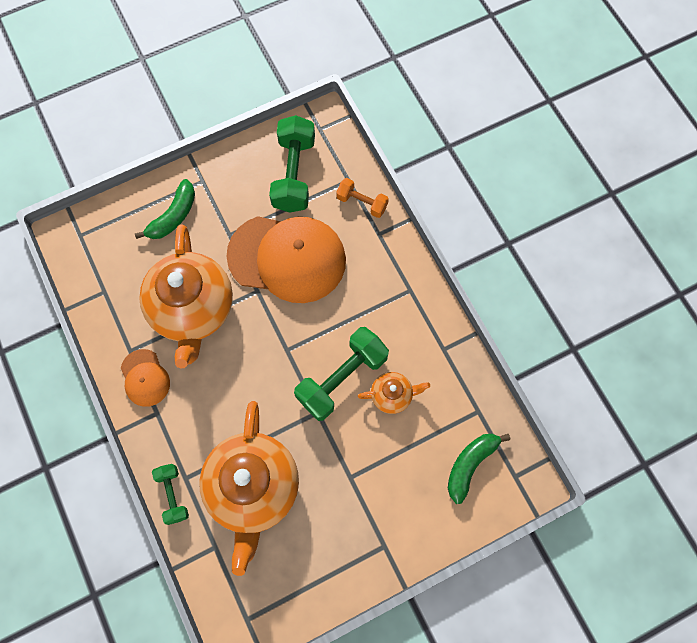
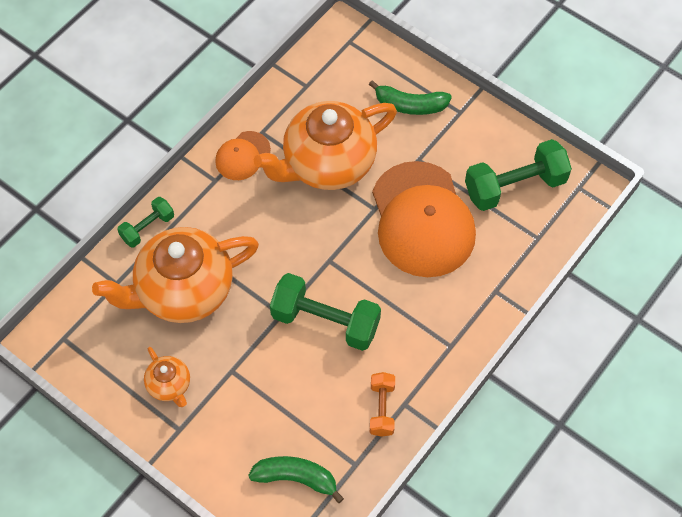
camera: 65 degrees right, 10 degrees down
(362, 202) = (520, 261): orange dumbbell -> orange dumbbell (382, 409)
(392, 395) = (331, 374): orange teapot -> orange teapot (169, 385)

